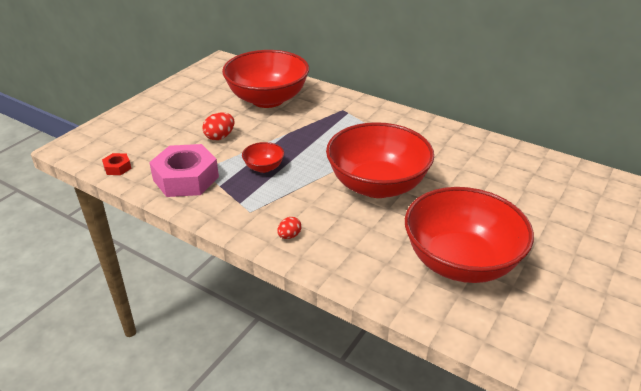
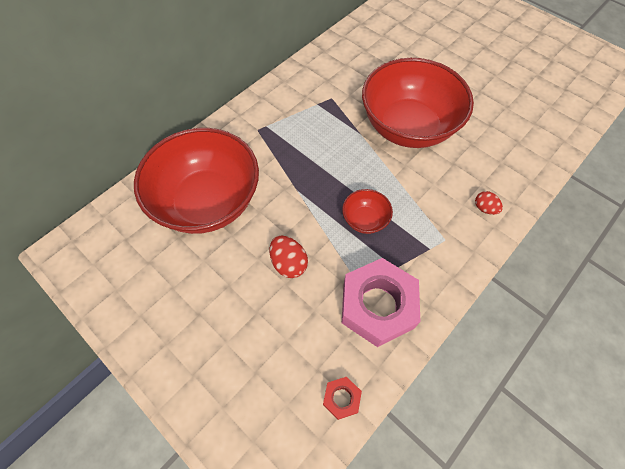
camera: 80 degrees left, 25 degrees up
(460, 262) = (514, 95): red bowl -> none

